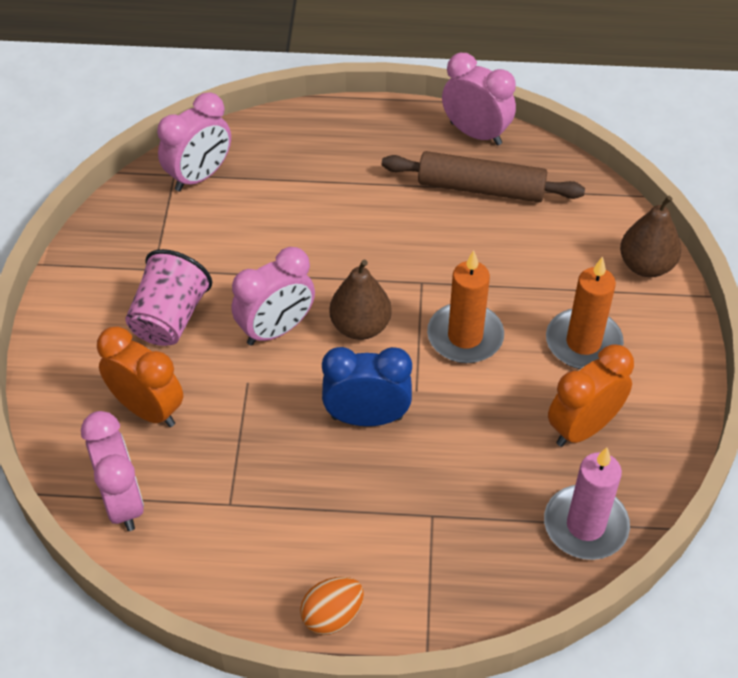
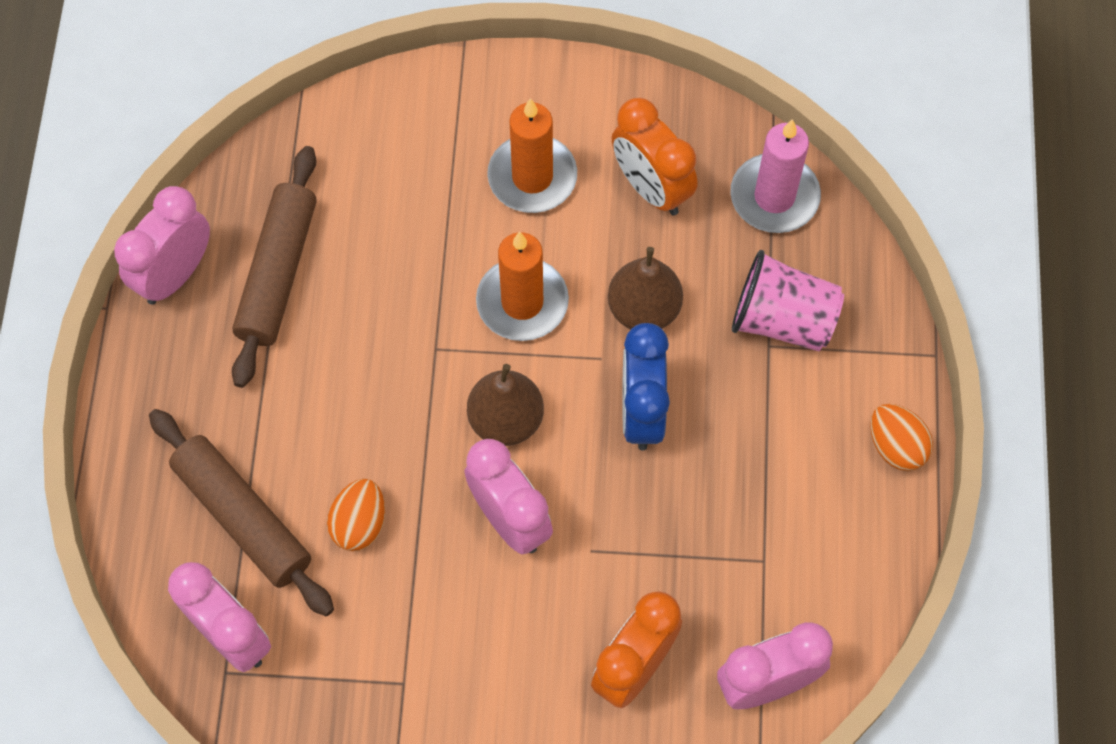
camera: 90 degrees left, 15 degrees up
(170, 318) = (489, 653): pink cup -> pink cup (782, 320)
(278, 241) = (359, 524): none -> orange egg
(286, 178) = (243, 517): none -> brown rolling pin
(646, 266) = (417, 100): brown pear -> brown pear (644, 309)

